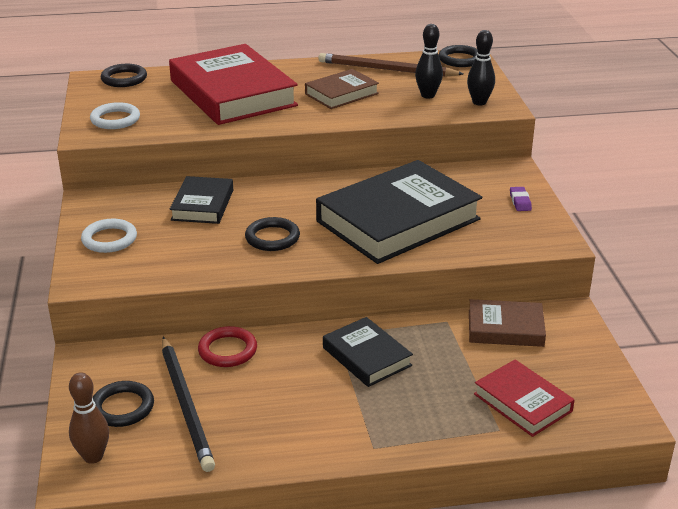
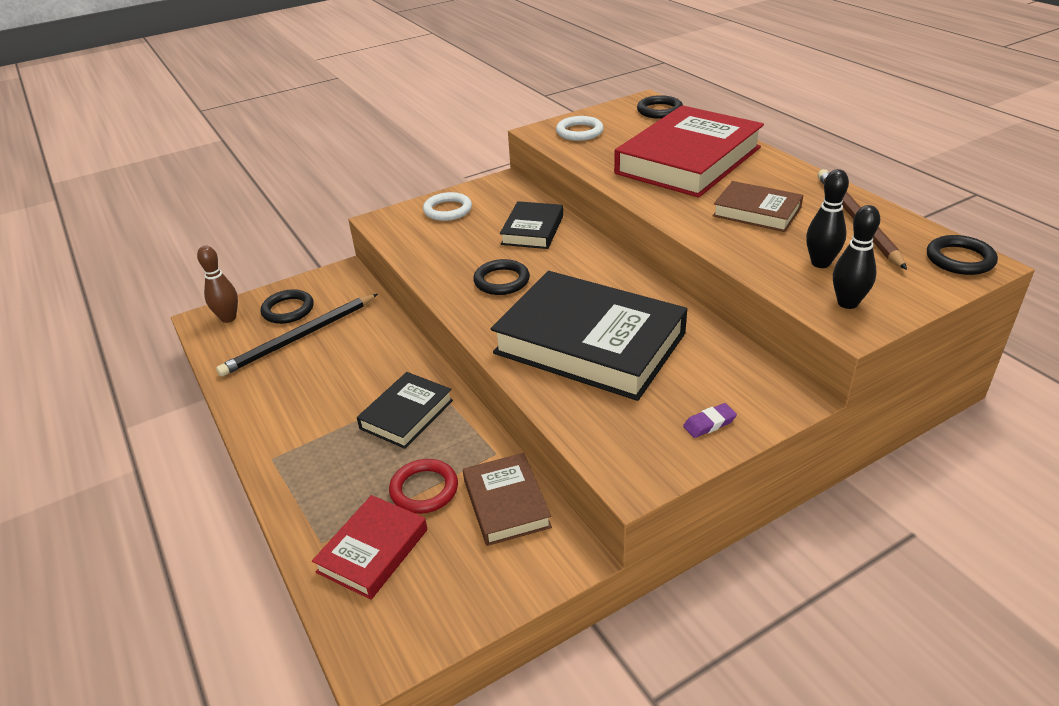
camera: 70 degrees right, 5 degrees up
(202, 205) = (532, 230): black book -> black book turned 60 degrees counterclockwise
(227, 350) = (381, 333): red ring -> red ring (424, 489)

